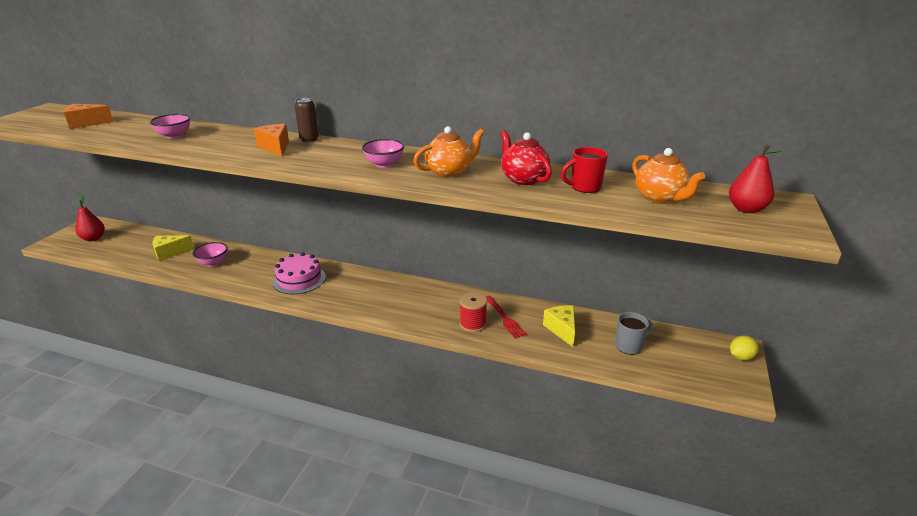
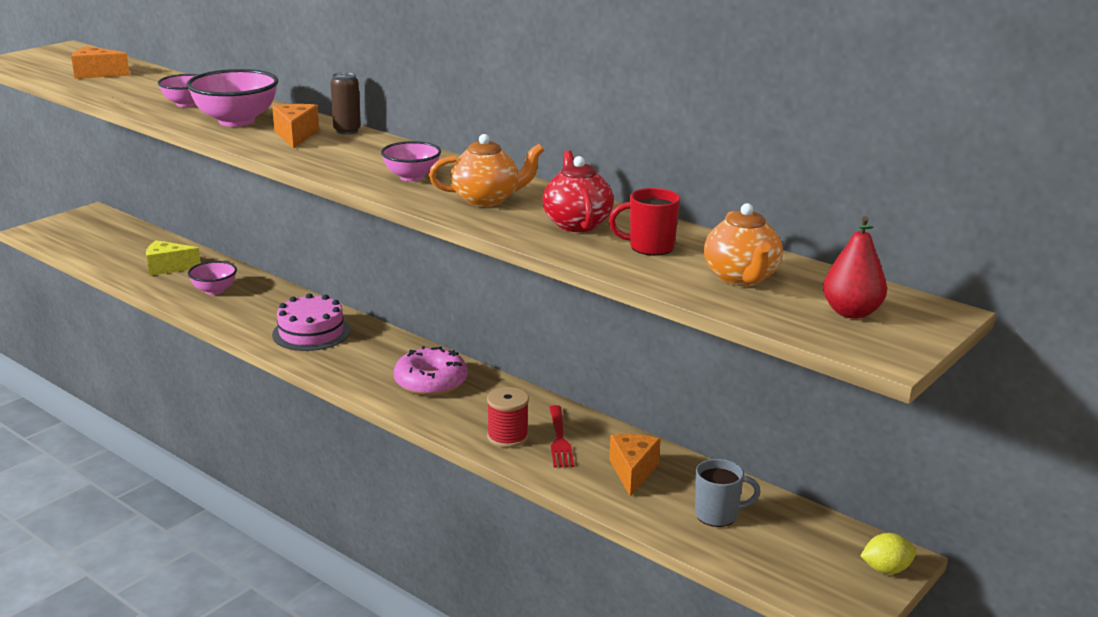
camera: 20 degrees right, 5 degrees down
(93, 238) = (86, 233): red pear -> none
(223, 143) = (236, 121): none -> pink bowl
(399, 297) = (430, 382): none -> pink donut
(562, 329) = (633, 472): yellow cheese -> orange cheese

